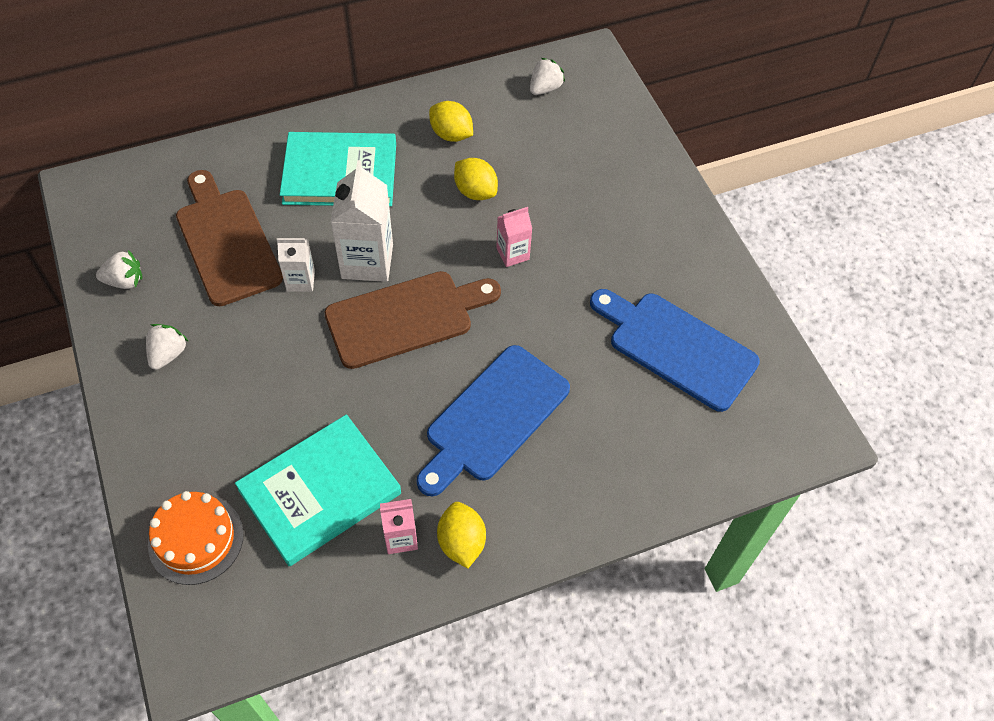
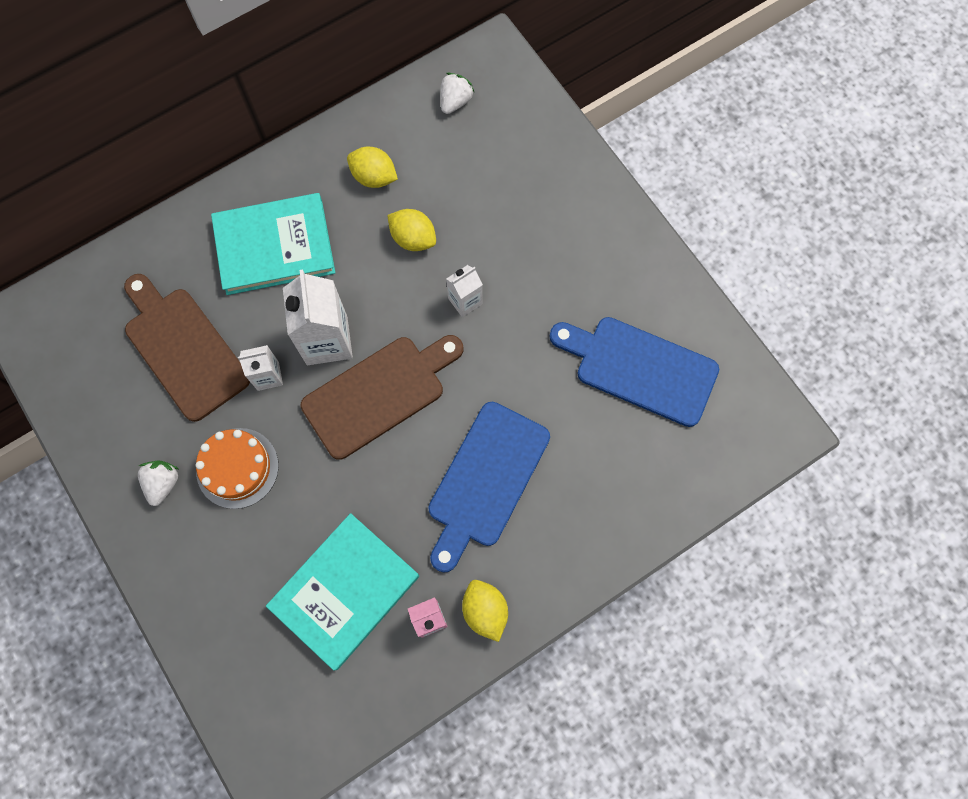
camera: 10 degrees left, 15 degrees up
(125, 281) = (97, 414): white strawberry -> none
(196, 539) = (244, 663): orange cake -> orange cake (237, 468)
(512, 254) = (465, 301): pink carton -> white carton

